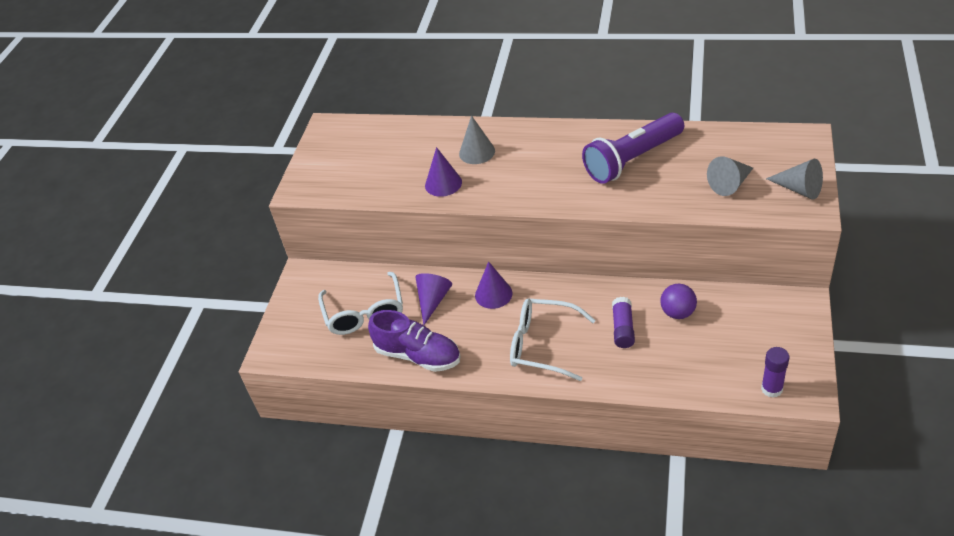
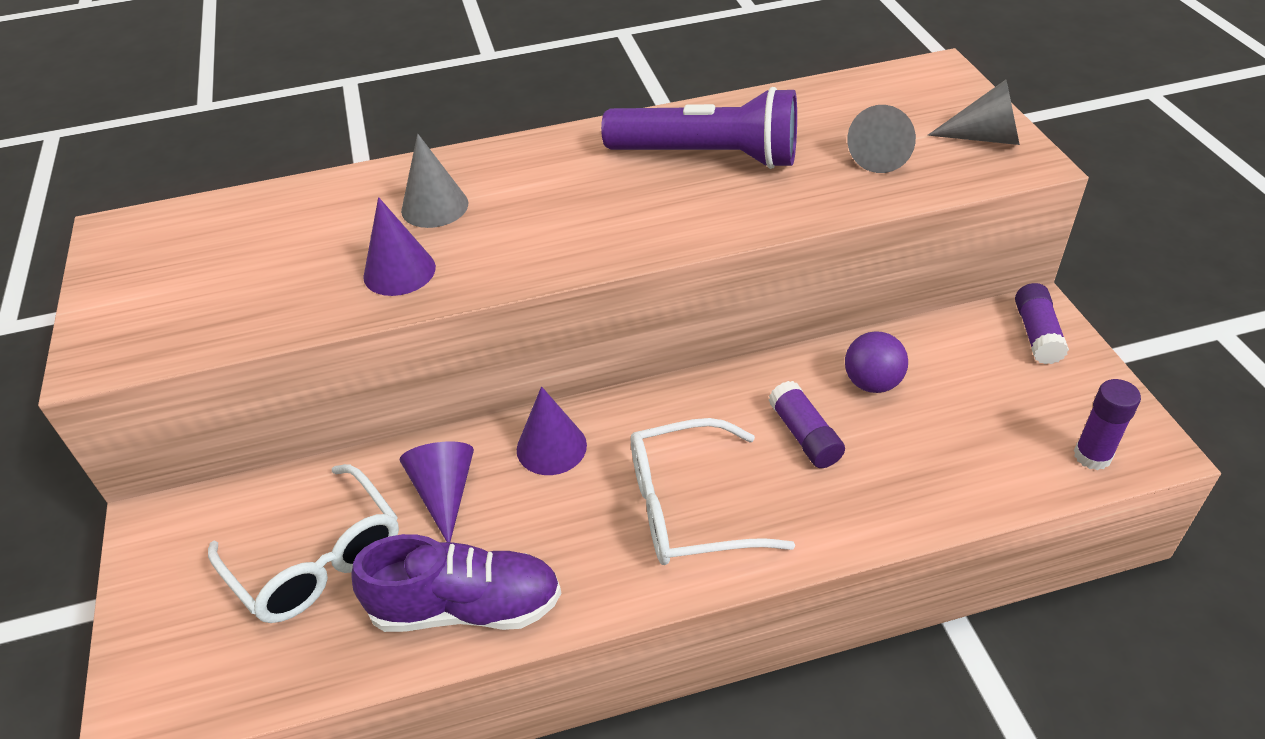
camera: 30 degrees left, 0 degrees up
(632, 159) = (708, 156): purple flashlight -> purple flashlight turned 105 degrees counterclockwise
(793, 314) = (1037, 334): none -> purple glue stick

